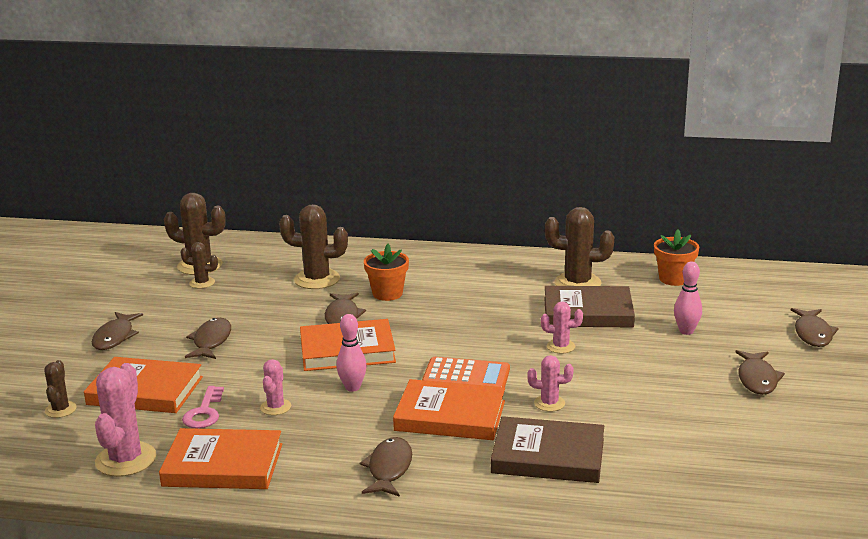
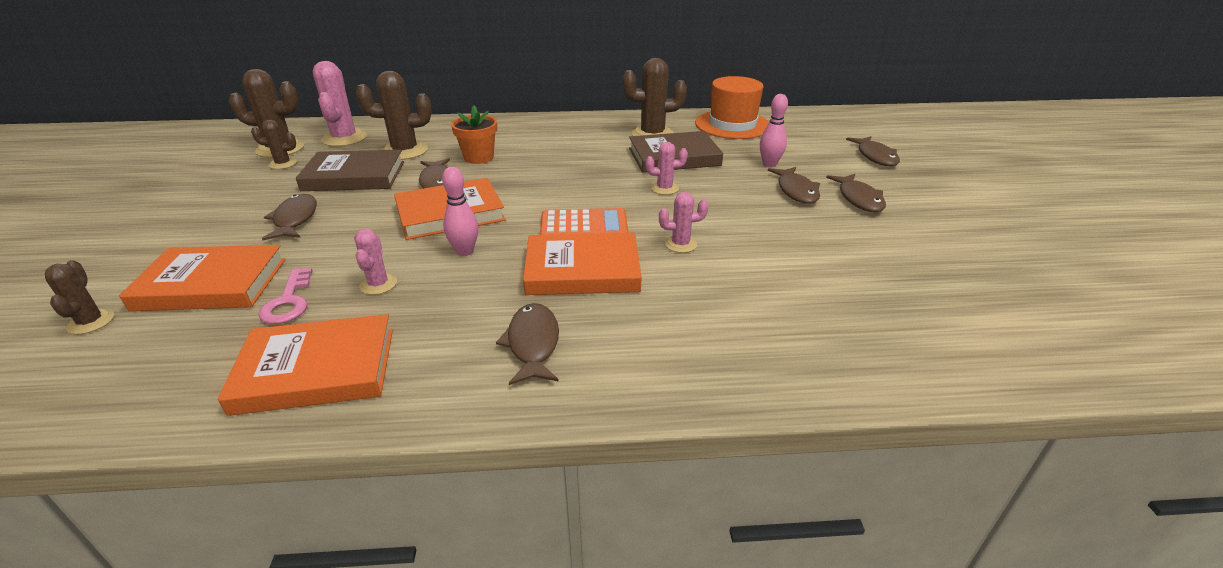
camera: 15 degrees left, 10 degrees up
(115, 337) = (178, 226): brown fish -> brown fish (796, 191)
(126, 459) = (177, 381): pink cactus -> pink cactus (344, 138)
(548, 456) = (707, 302): brown book -> brown book (354, 176)
(674, 279) = (732, 125): orange flower pot -> orange hat

